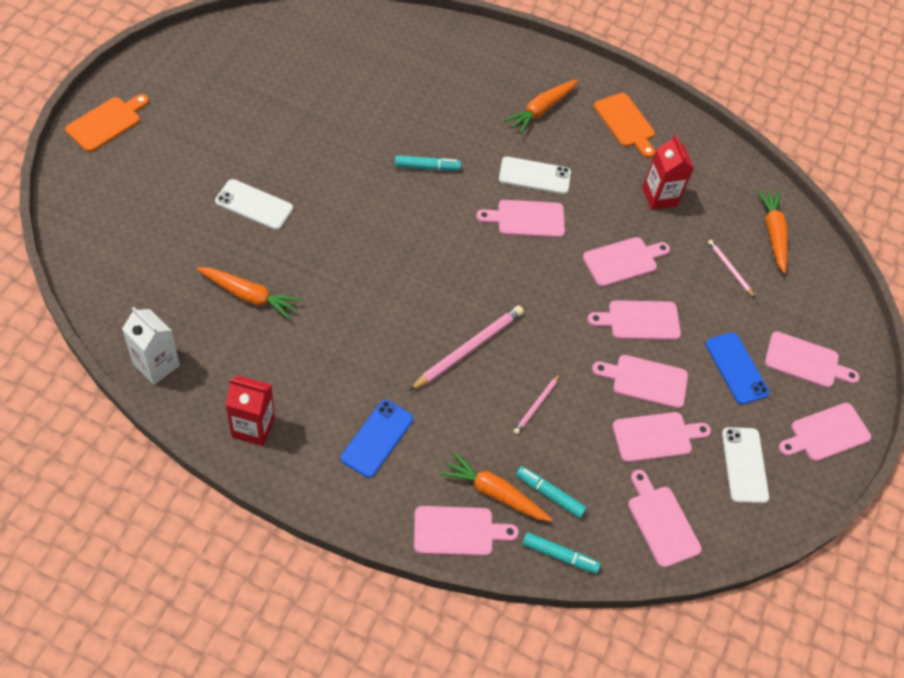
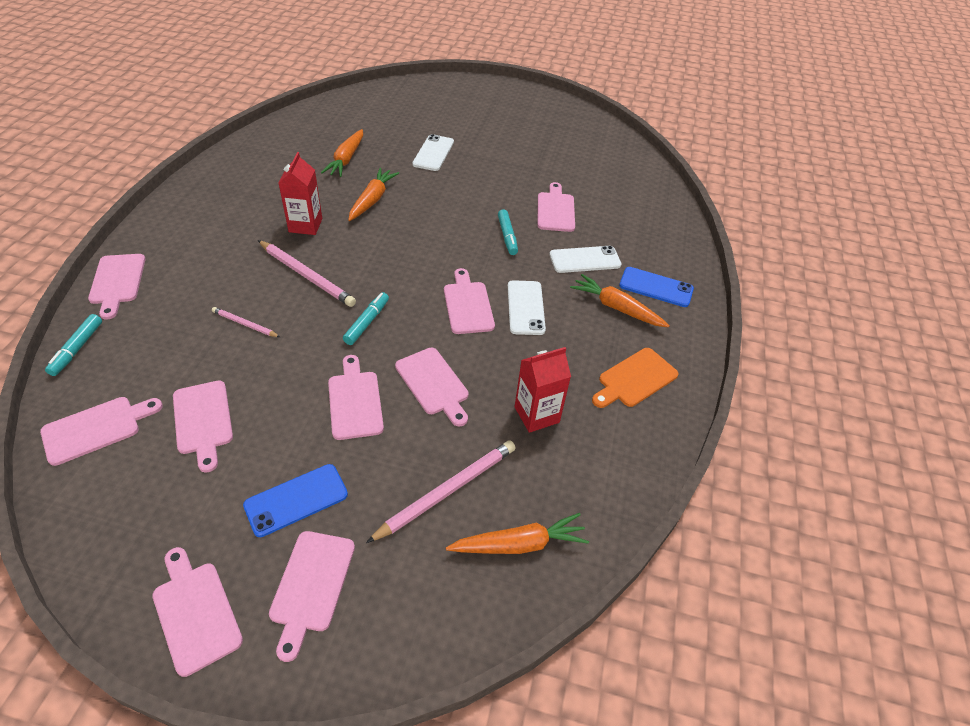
camera: 85 degrees right, 10 degrees down
(106, 123) = (486, 89): orange cutting board -> none
(156, 365) = (281, 129): white carton -> none
(253, 427) = (228, 172): red carton -> red carton (305, 225)
(377, 438) = (214, 231): blue phone -> blue phone (656, 287)
(494, 493) = (152, 301): orange carrot -> orange carrot (372, 200)
(550, 494) = (144, 338): turquoise marker -> turquoise marker (366, 322)
(645, 381) = (275, 409): pink cutting board -> pink cutting board (555, 210)
(729, 269) = (446, 491): pink pencil -> pink pencil, size x1.84
(744, 465) = (157, 510): white phone -> white phone (585, 260)

